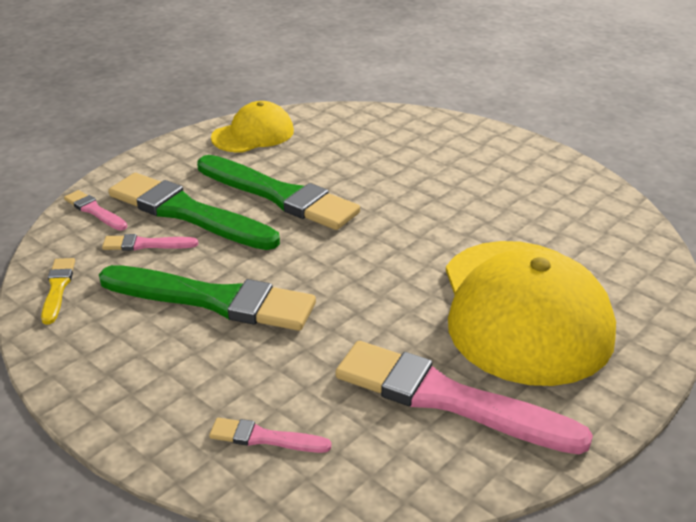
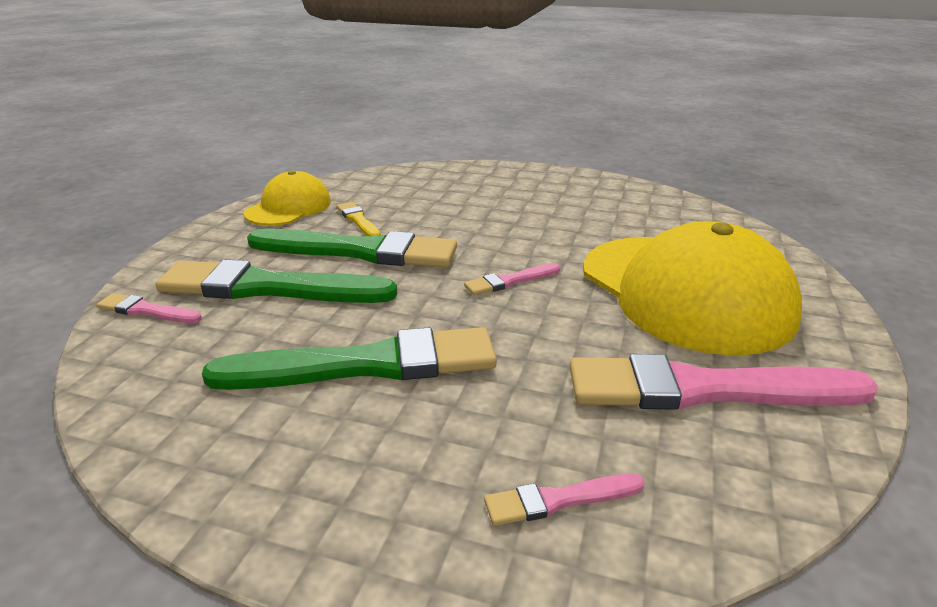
camera: 25 degrees left, 5 degrees down
(57, 288) = (148, 406): yellow brush -> yellow brush (358, 220)
(146, 244) = (239, 329): pink brush -> pink brush (509, 281)

